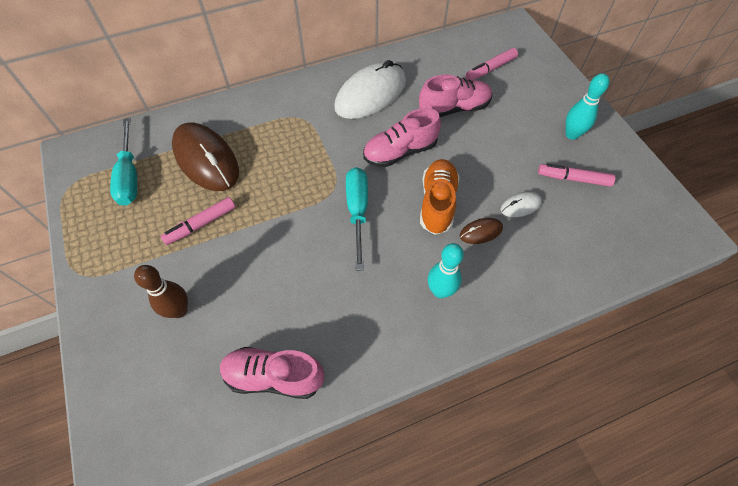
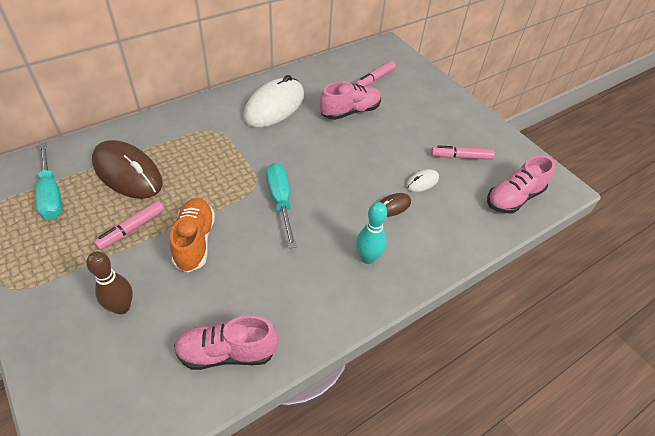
camera: 15 degrees left, 10 degrees down
(400, 152) = (309, 150): pink shoe -> pink shoe (514, 198)
(437, 203) = (350, 187): orange shoe -> orange shoe (195, 241)
(572, 134) = (452, 123): turquoise bowling pin -> none

